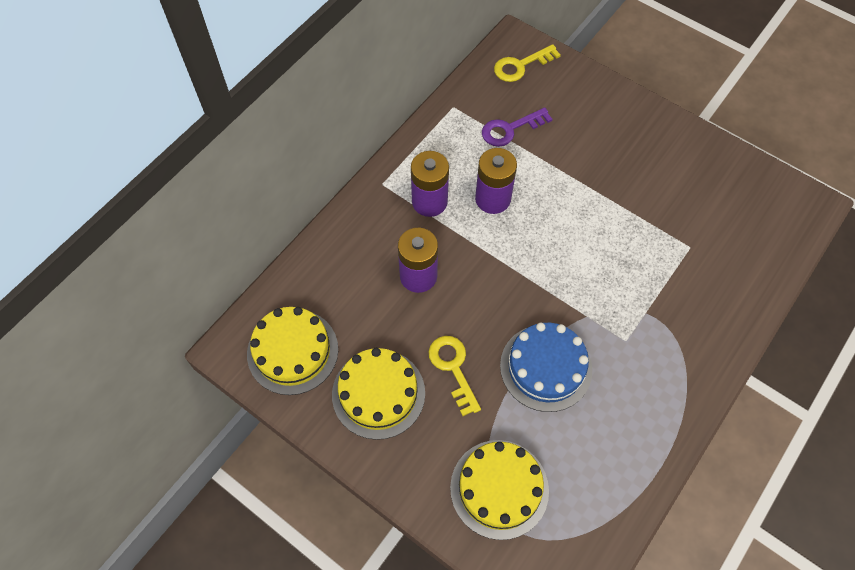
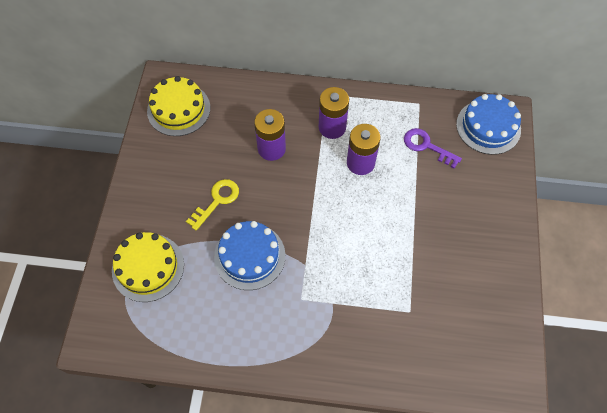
camera: 60 degrees right, 0 degrees up
(378, 393) = (176, 168): yellow cake -> none
(521, 66) = (488, 127): yellow key -> blue cake

